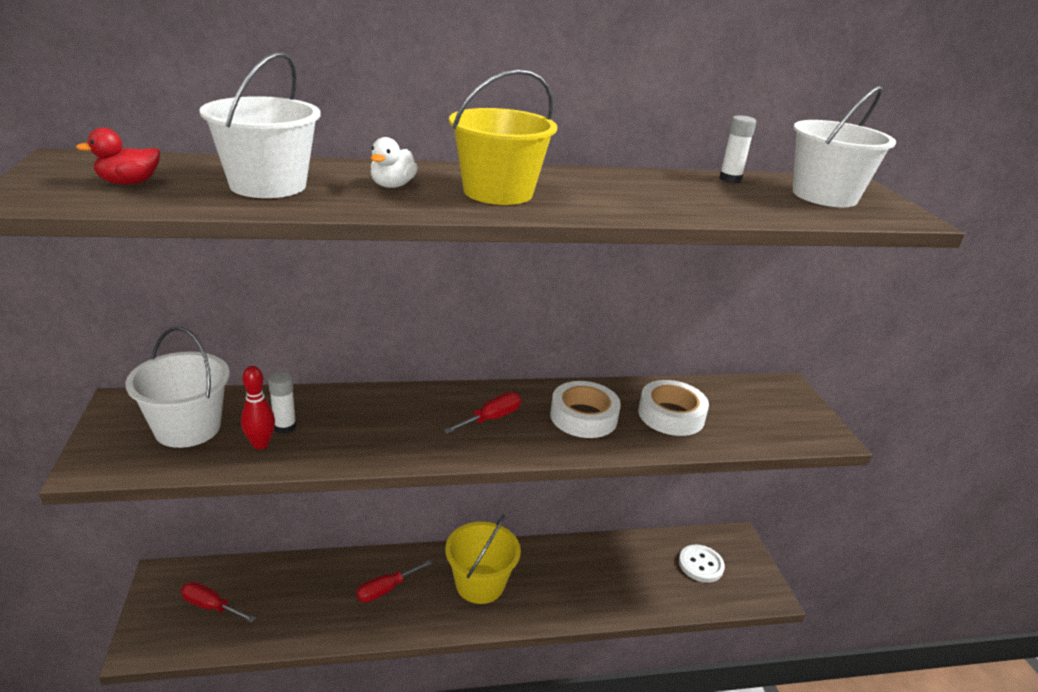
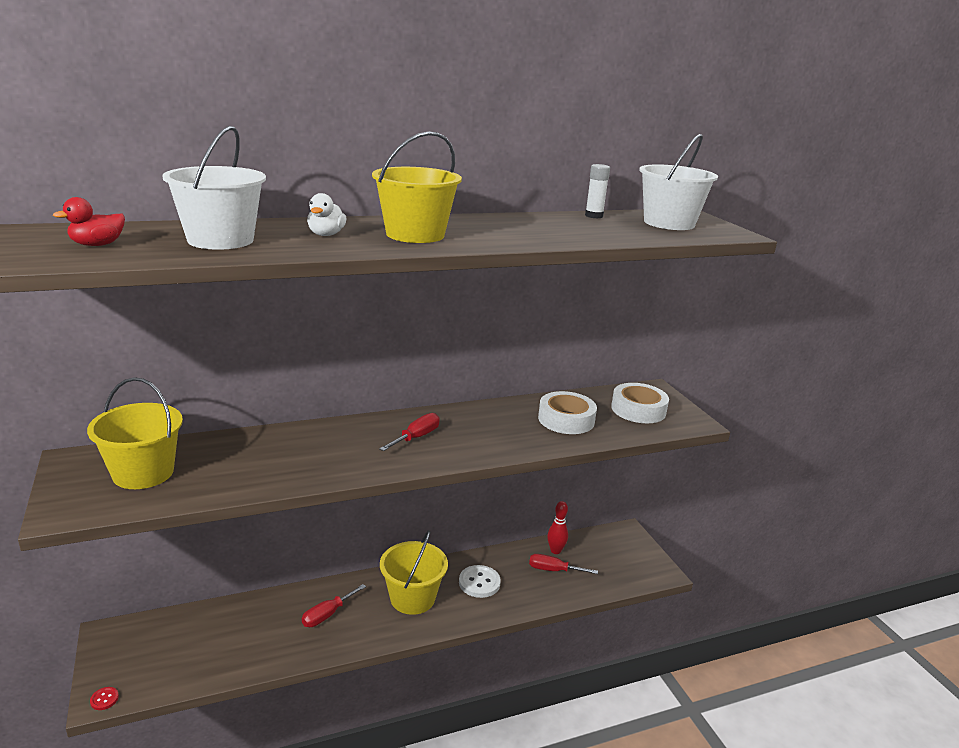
camera: 10 degrees left, 5 degrees down
(142, 650) = (104, 699): none -> red button
(187, 428) = (143, 473): white bucket -> yellow bucket
(210, 606) = (162, 652): red screwdriver -> red screwdriver (553, 570)
(260, 444) = (216, 478): red bowling pin -> red bowling pin (555, 551)
(285, 427) = (234, 462): white glue stick -> none
(583, 417) = (494, 428): white tape -> white tape (638, 409)
(700, 565) = (600, 557): white button -> white button (479, 583)

